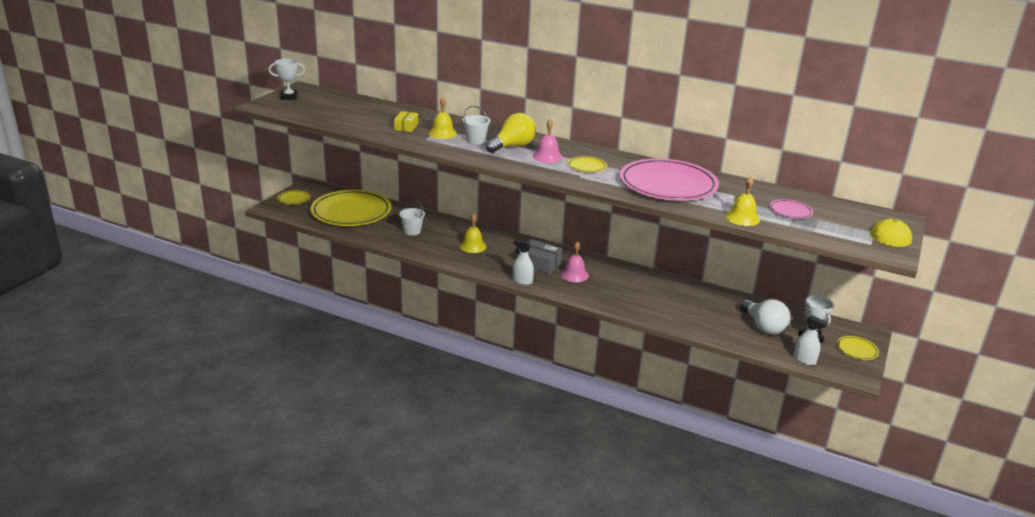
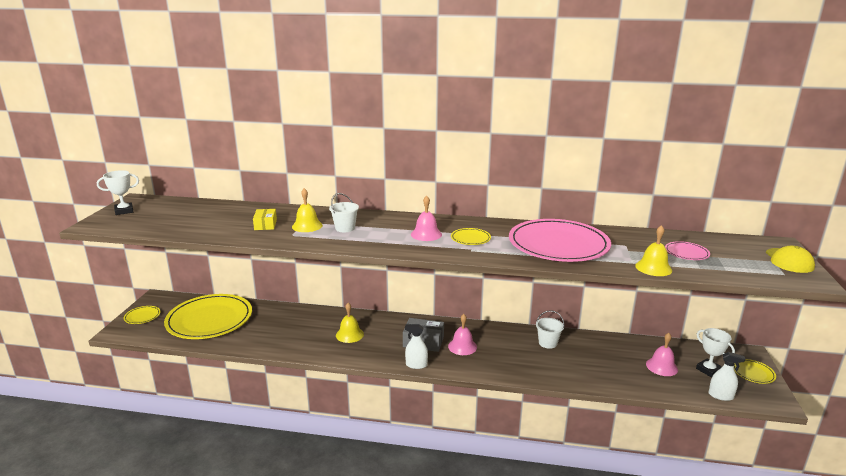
camera: 15 degrees left, 5 degrees down
(412, 231) = (281, 330): white bucket -> white bucket (547, 343)
(513, 146) = (385, 229): yellow light bulb -> none
(763, 327) = (661, 366): white light bulb -> pink bell

